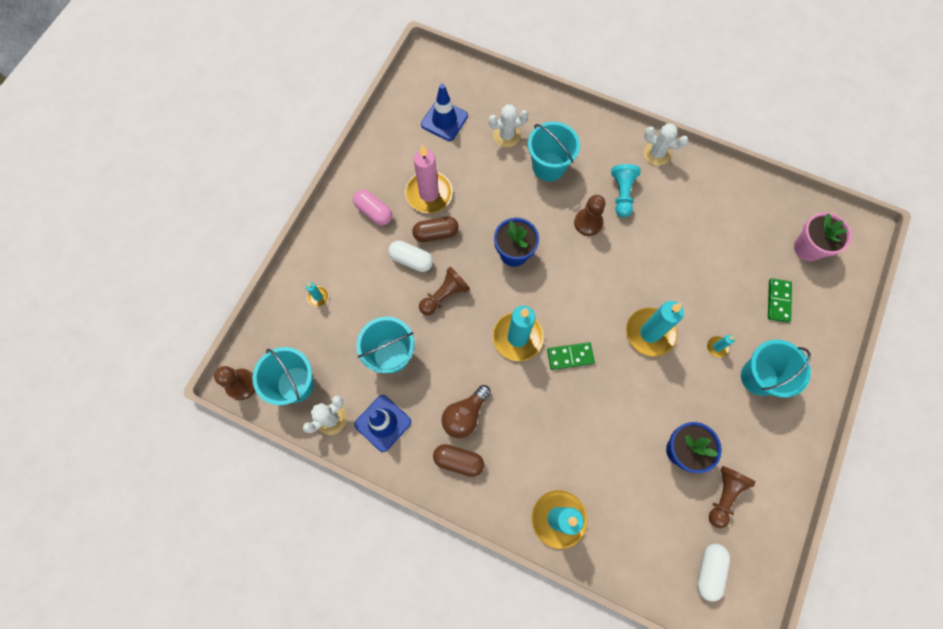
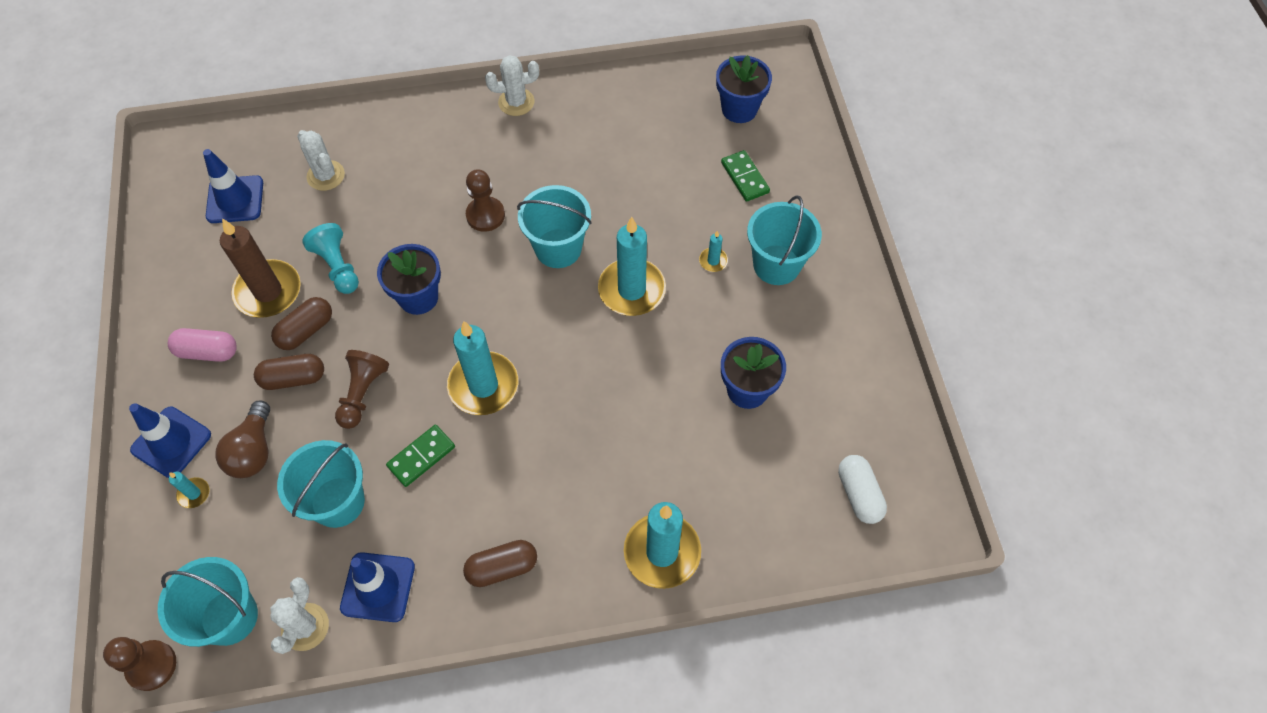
camera: 35 degrees left, 10 degrees down
(323, 257) = (171, 442): none -> blue traffic cone
(411, 260) = (293, 378): white capsule -> brown capsule
(429, 194) = (268, 291): pink candle -> brown candle
(465, 415) = (476, 511): brown light bulb -> brown light bulb (253, 451)
(506, 136) = (326, 175): white cactus -> white cactus turned 75 degrees counterclockwise
(548, 166) = (399, 182): turquoise bucket -> turquoise bucket (558, 248)
(570, 356) = (559, 369): green domino -> green domino (421, 457)
(622, 194) = (505, 164): turquoise pawn -> turquoise pawn (337, 266)
(723, 495) = (821, 407): brown pawn -> none
(808, 248) = (739, 109): pink flower pot -> blue flower pot

